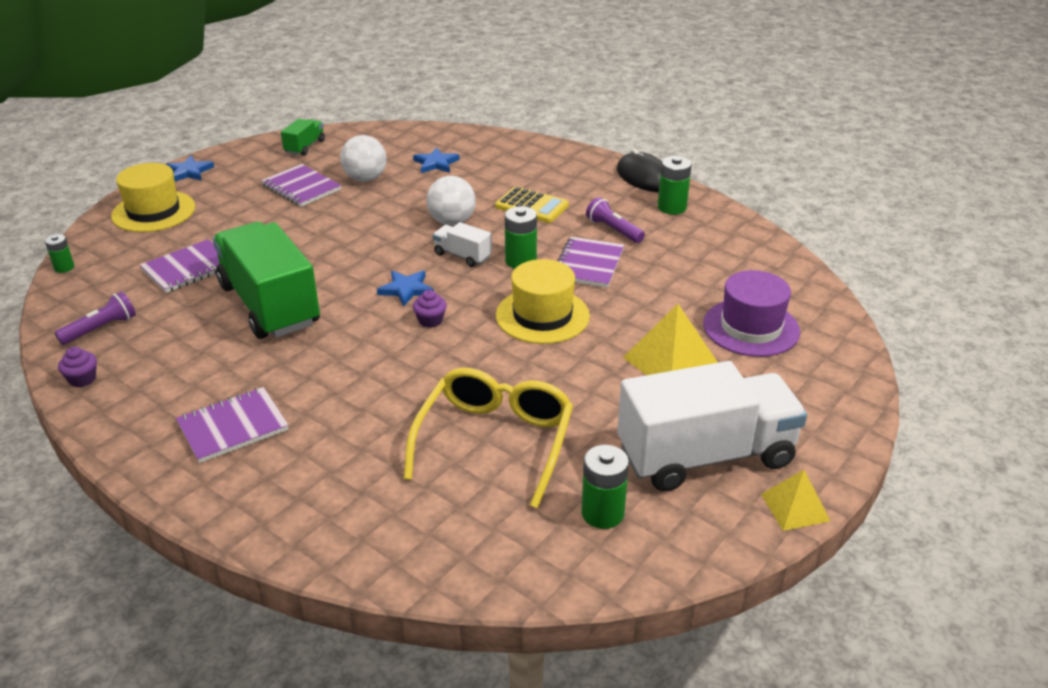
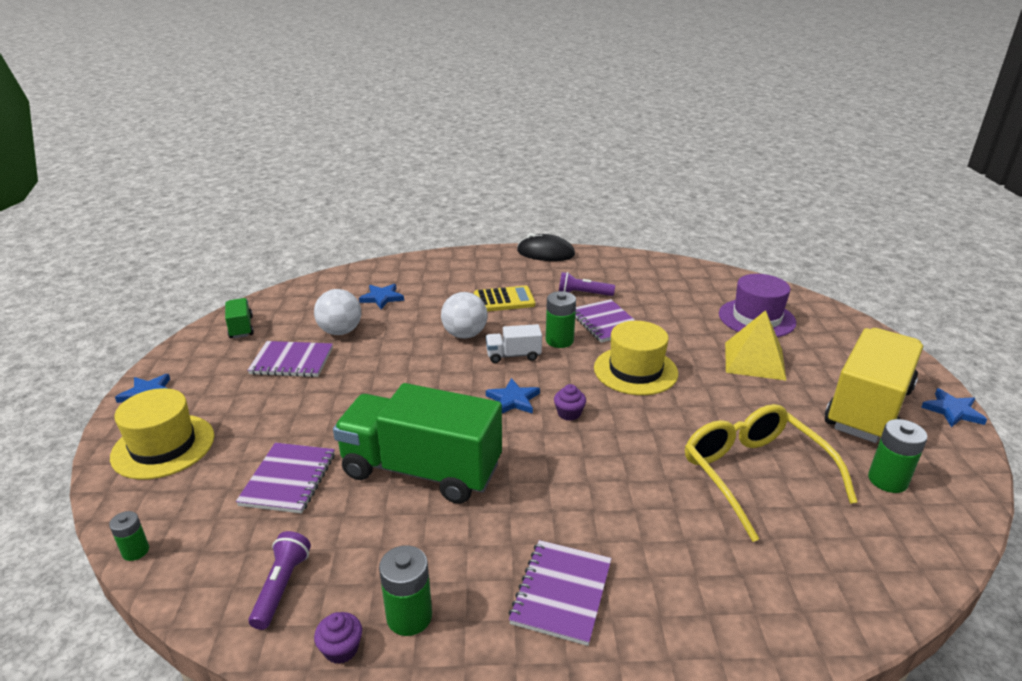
camera: 40 degrees left, 5 degrees down
(672, 207) = (593, 265): green battery -> green battery (409, 616)
(705, 456) = (868, 408): white truck -> yellow truck
(795, 507) = (952, 411): yellow pyramid -> blue star

